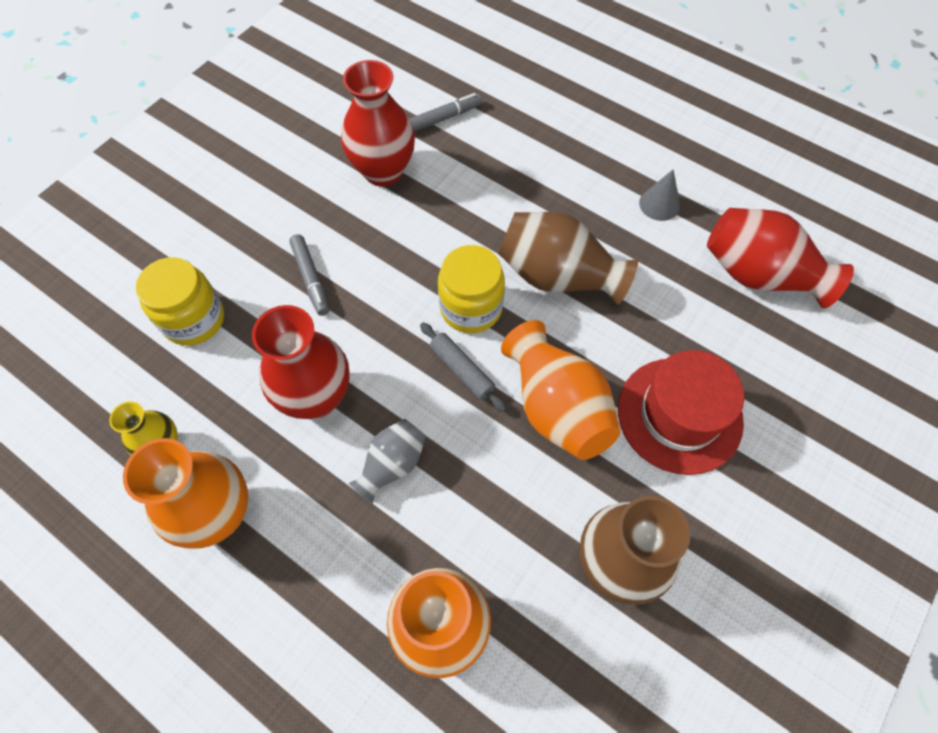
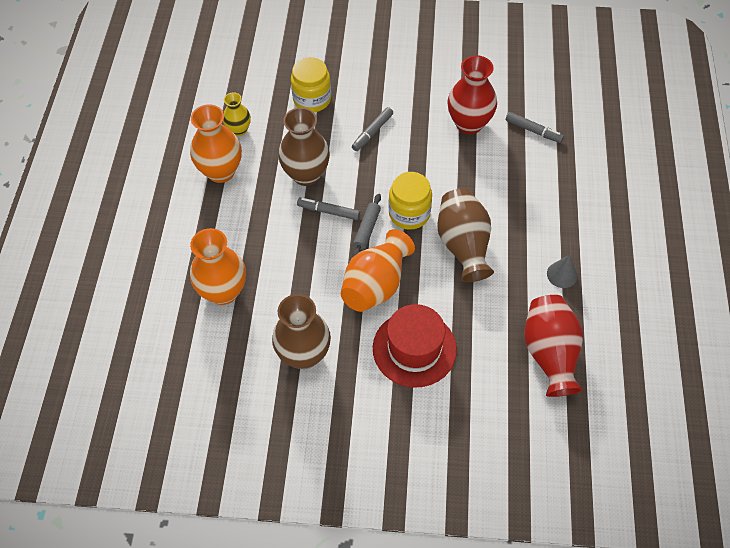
camera: 60 degrees right, 5 degrees down
(316, 397) = (306, 174): red vase -> brown vase
(392, 465) = (291, 227): grey vase -> none
(400, 401) = (328, 211): none -> grey marker

